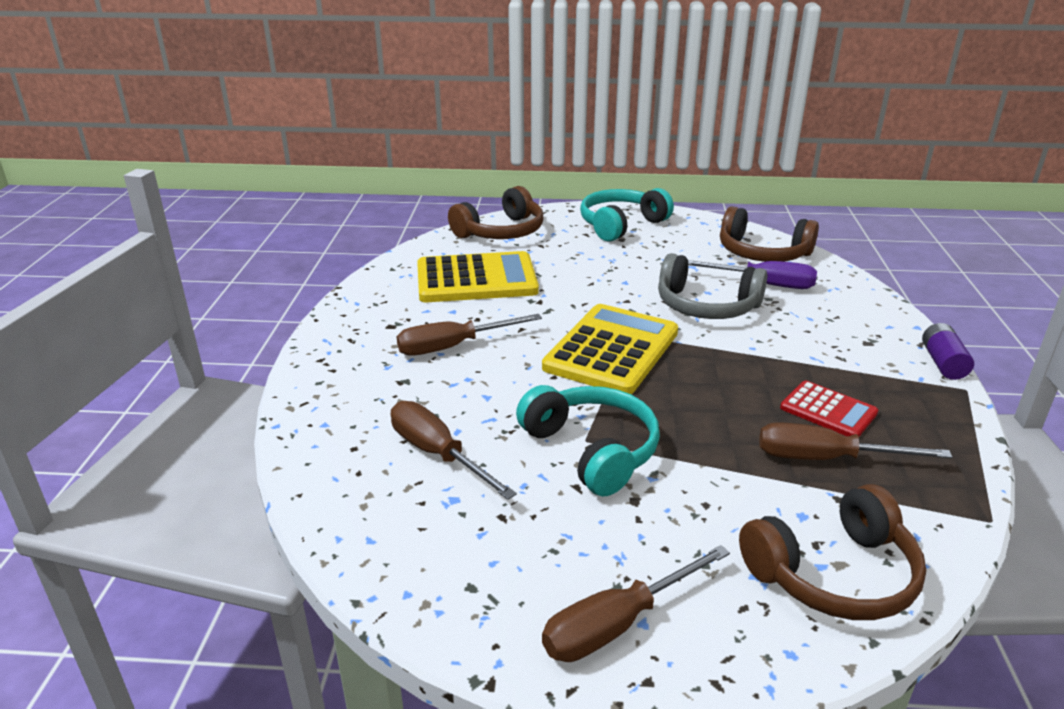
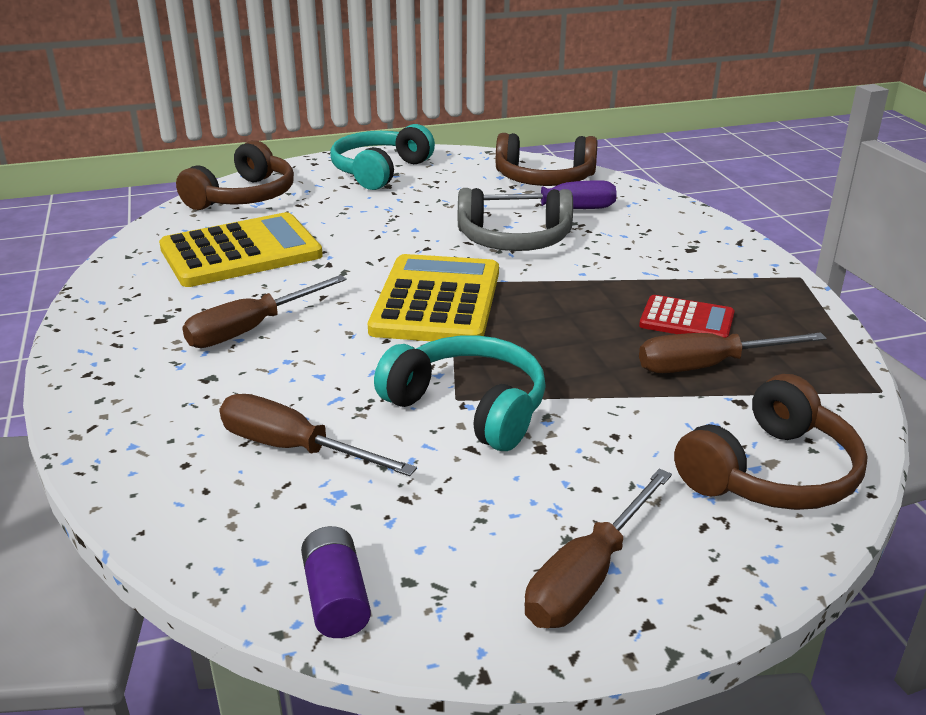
camera: 20 degrees left, 0 degrees up
(943, 363) = (768, 256): purple battery -> purple battery (336, 598)

